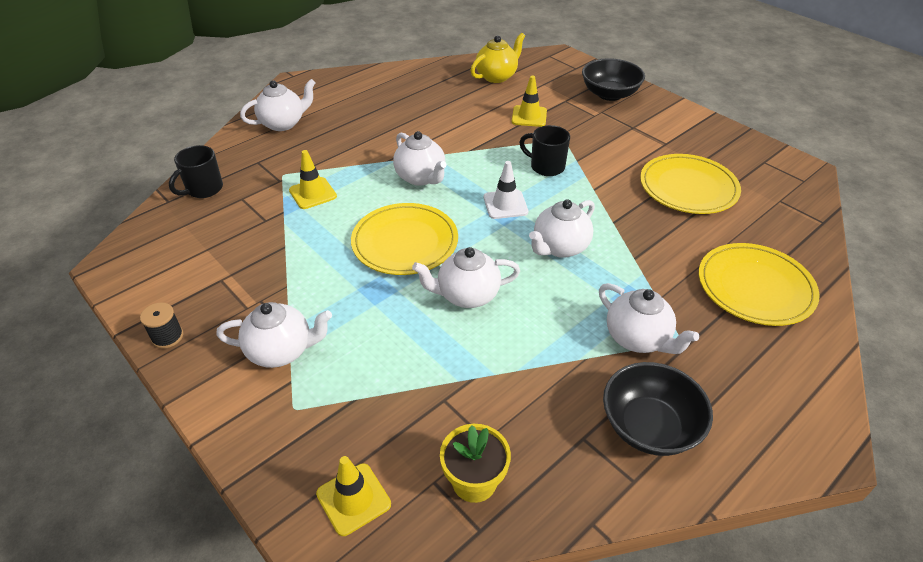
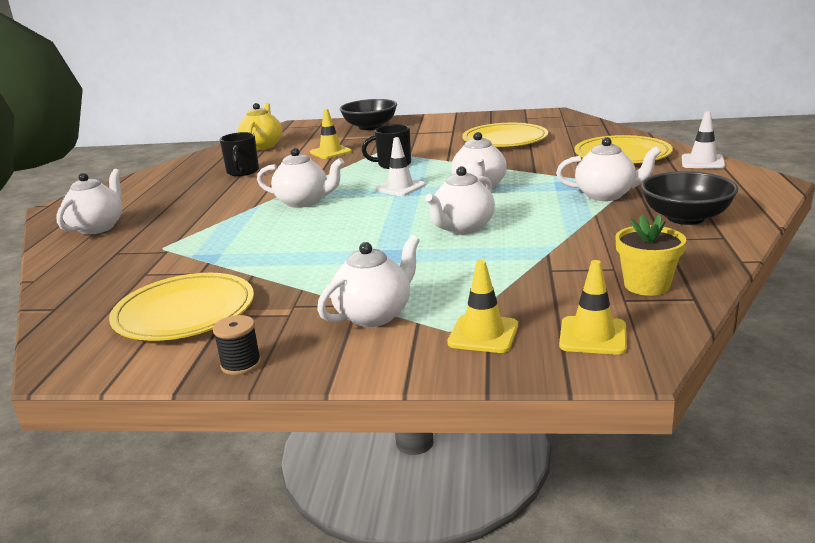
camera: 40 degrees left, 20 degrees down
(203, 189) = (85, 286): black mug -> black mug (242, 172)
(313, 193) = (218, 244): yellow traffic cone -> yellow traffic cone (483, 334)
(405, 242) = (359, 230): yellow plate -> yellow plate (184, 312)
(815, 357) = (702, 162): none -> white traffic cone

